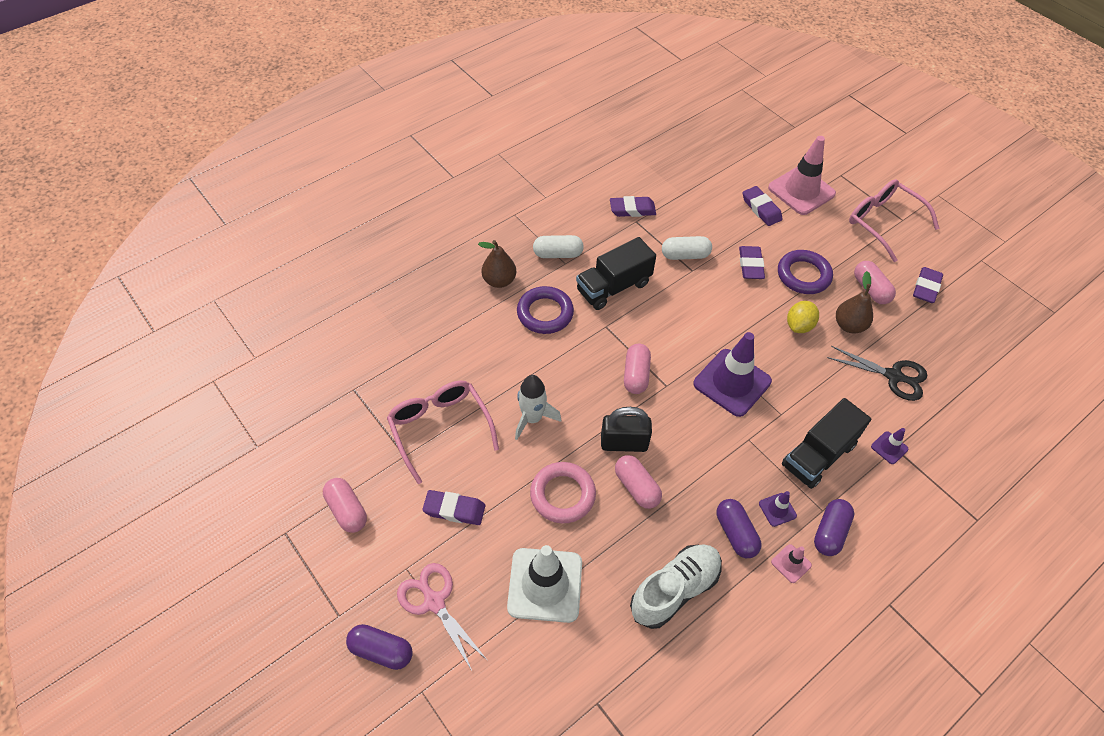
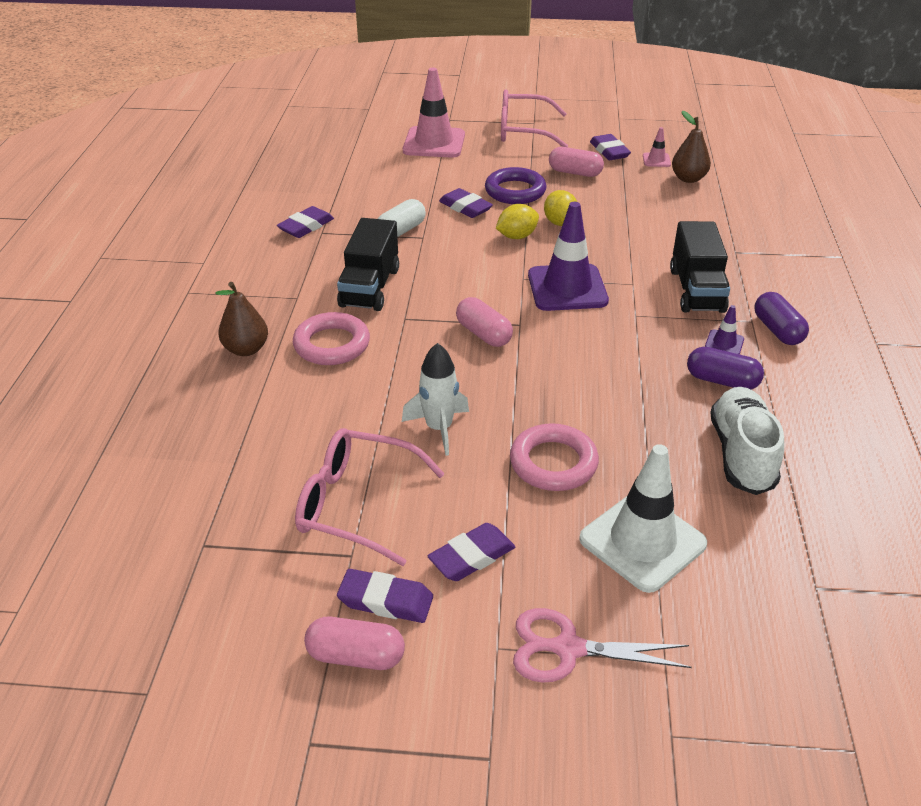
camera: 45 degrees left, 15 degrees down
(381, 650) = (581, 742): purple capsule -> none
(545, 313) = (332, 344): purple ring -> pink ring
(558, 254) = (279, 295): white capsule -> none
(624, 443) = (546, 387): black padlock -> none
(636, 487) = (604, 409): pink capsule -> none
(754, 315) = (517, 236): none -> yellow lemon
(761, 209) = (419, 169): purple eraser -> purple eraser (385, 600)
(791, 563) = (785, 369): pink traffic cone -> pink traffic cone (656, 160)
(849, 325) = (594, 201): brown pear -> brown pear (688, 178)
(889, 448) = (731, 254): purple traffic cone -> none
(893, 376) = (668, 212): black scissors -> none

